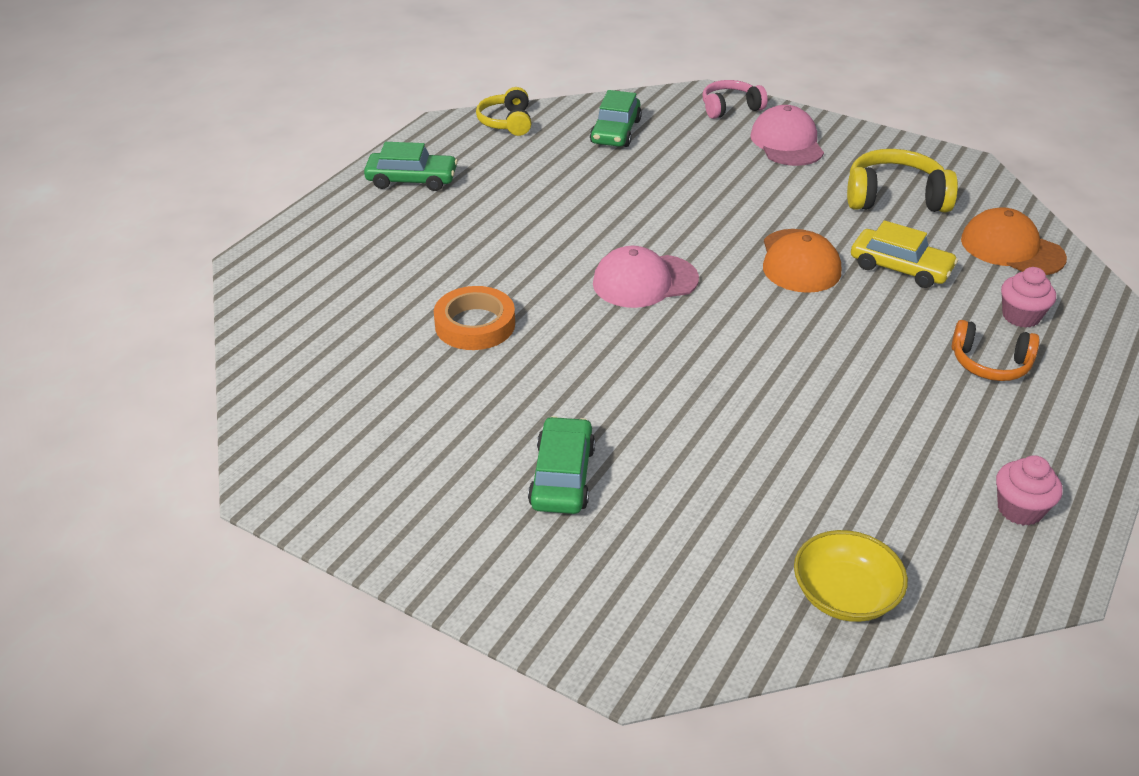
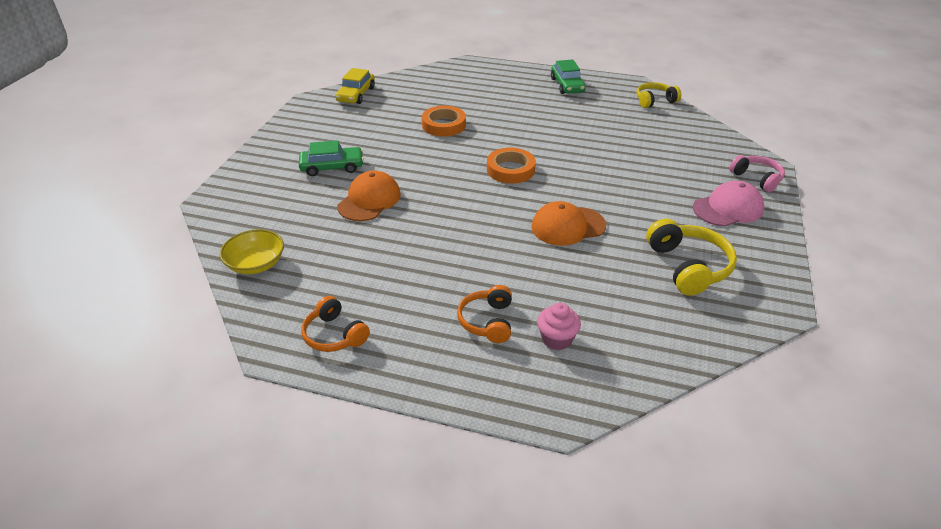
camera: 75 degrees right, 0 degrees up
(615, 131) = (678, 138): green car -> none
(644, 281) = (510, 170): pink cap -> orange tape
(900, 268) = (587, 273): yellow car -> yellow car (356, 94)
(1011, 249) = (655, 335): orange cap -> orange cap (369, 200)
(1020, 509) = (334, 335): pink cupcake -> orange headphones

